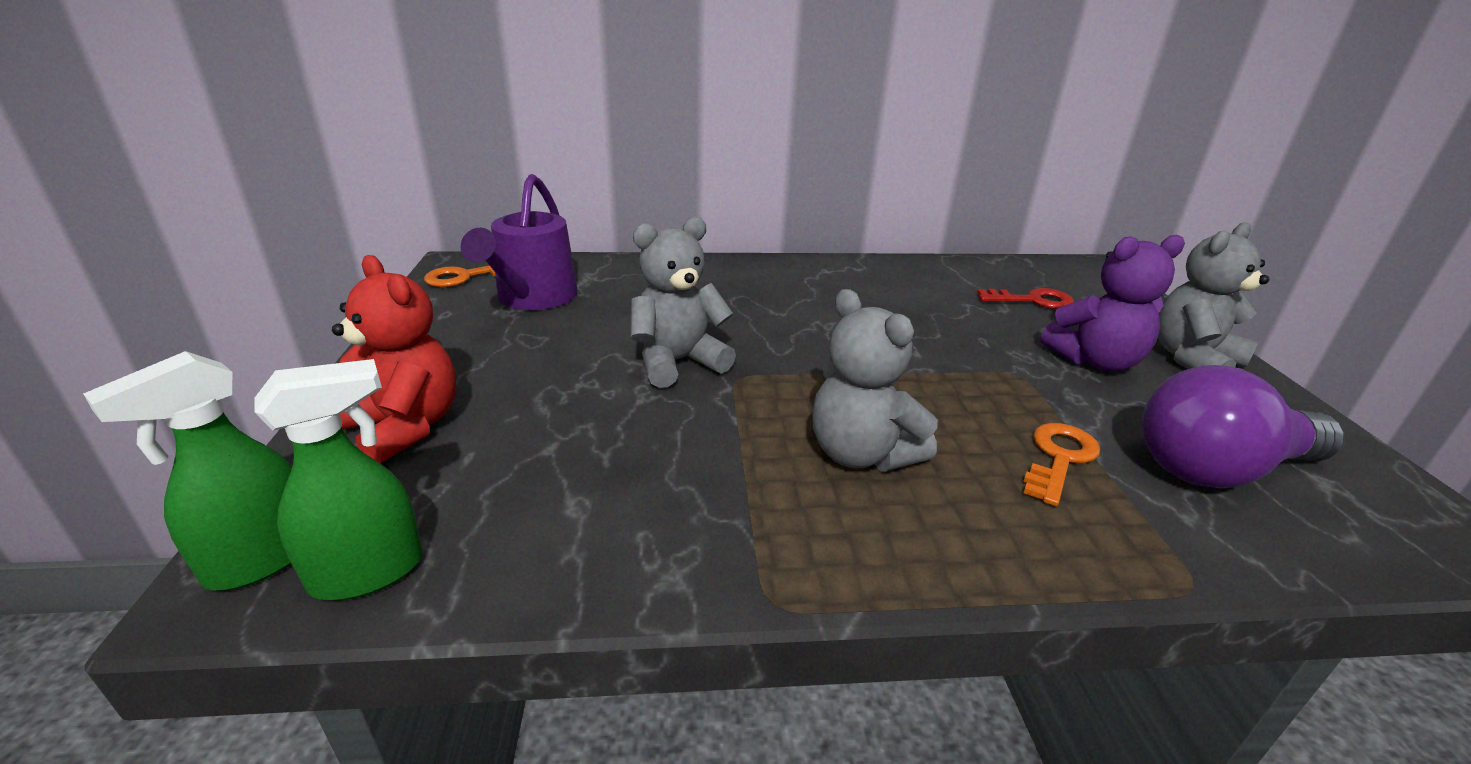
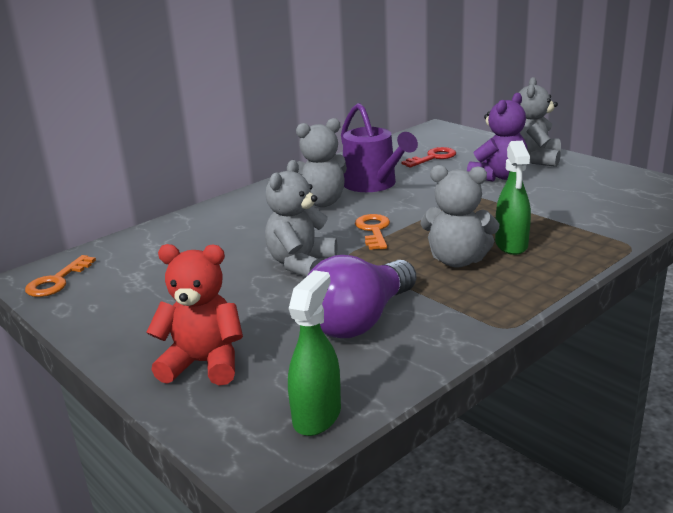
camera: 35 degrees left, 5 degrees down
(262, 559) = (251, 444): green spray bottle -> green spray bottle (511, 245)
(533, 298) = (139, 272): purple watering can -> purple watering can (373, 184)
(811, 301) = (320, 202): none -> grey teddy bear
(1059, 458) = (536, 224): orange key -> orange key (373, 230)
(1219, 469) = (594, 201): purple light bulb -> purple light bulb (360, 320)

